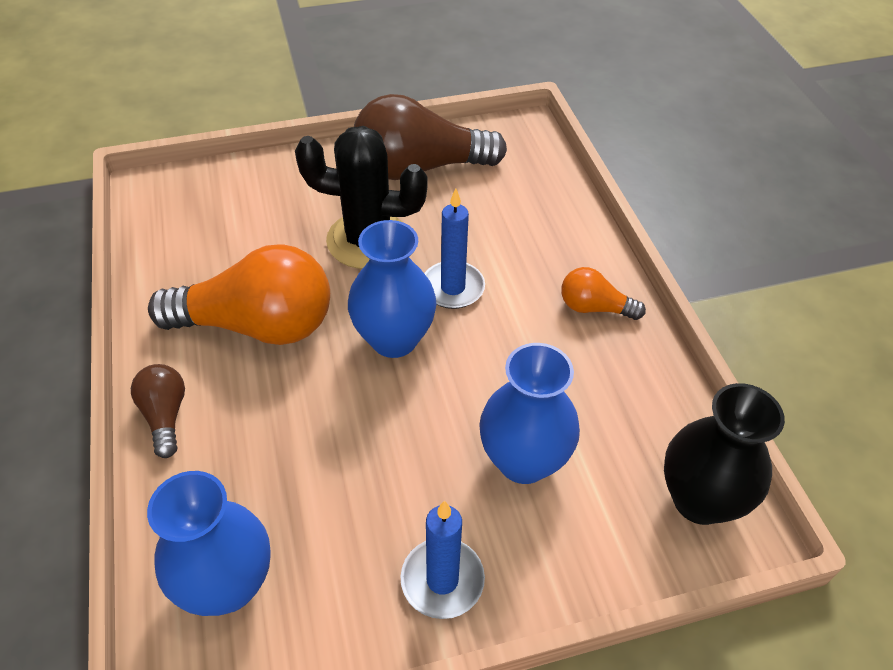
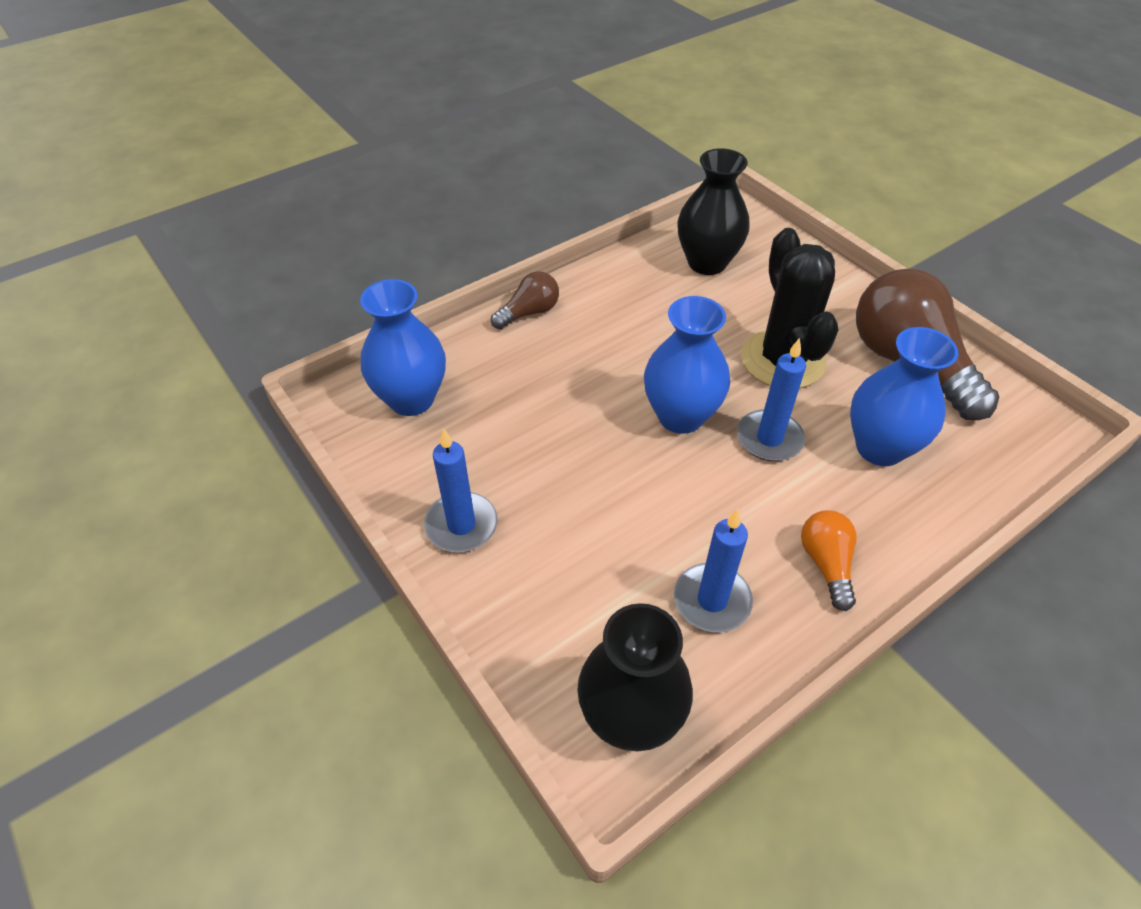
camera: 70 degrees right, 0 degrees up
(204, 238) = (707, 263): none -> black vase
(257, 325) = (640, 327): orange light bulb -> none
(523, 460) = (601, 551): blue vase -> blue vase (879, 448)
(604, 397) = (712, 600): none -> blue candle

